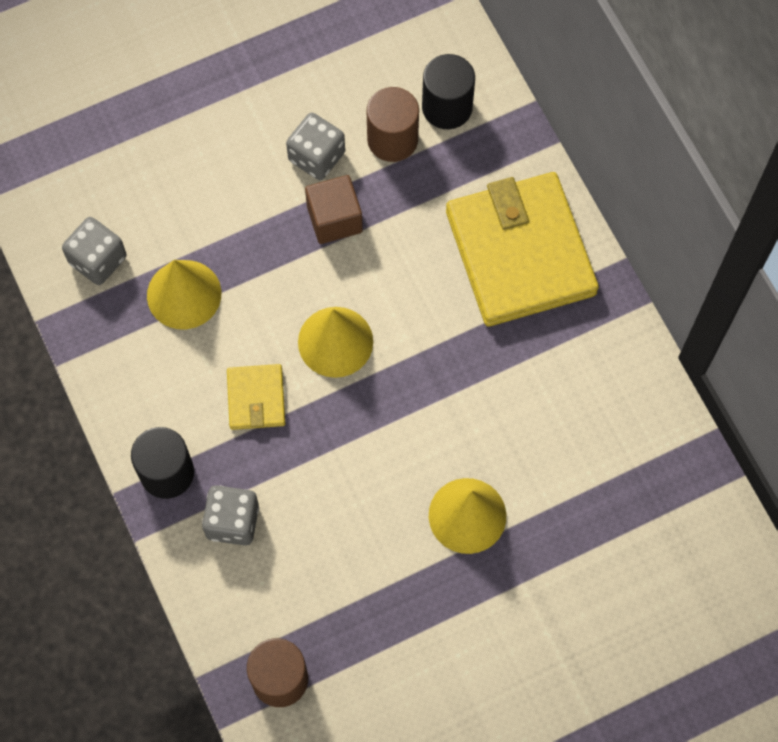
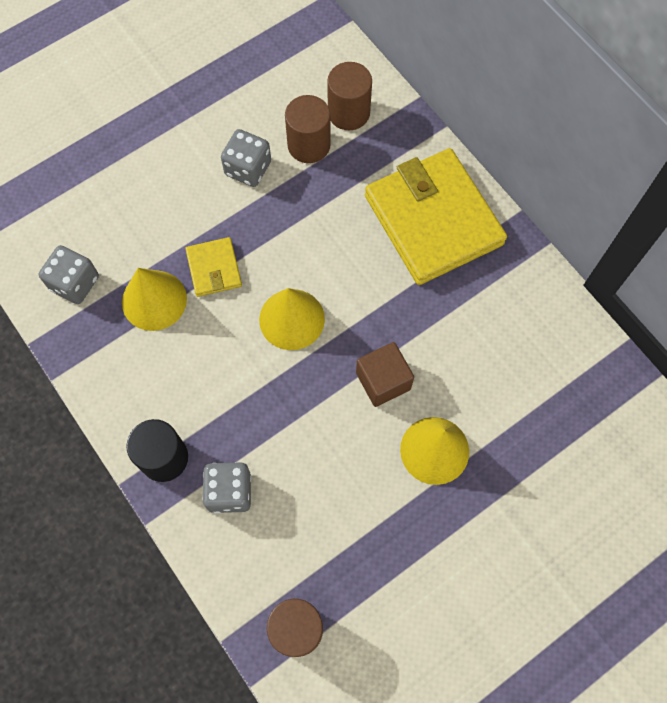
camera: 10 degrees left, 0 degrees up
(256, 398) = (232, 379): yellow wallet -> yellow wallet (214, 268)
(334, 219) = (272, 217): brown cube -> brown cube (383, 381)
(447, 107) = (348, 113): black cylinder -> brown cylinder

